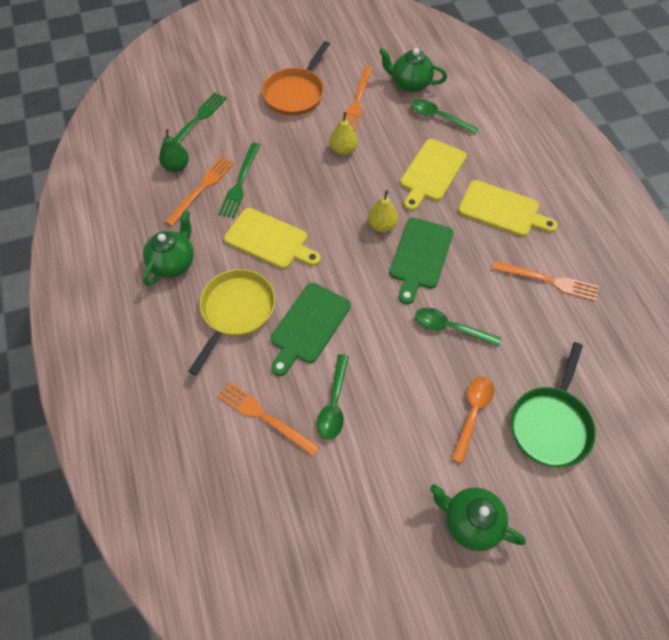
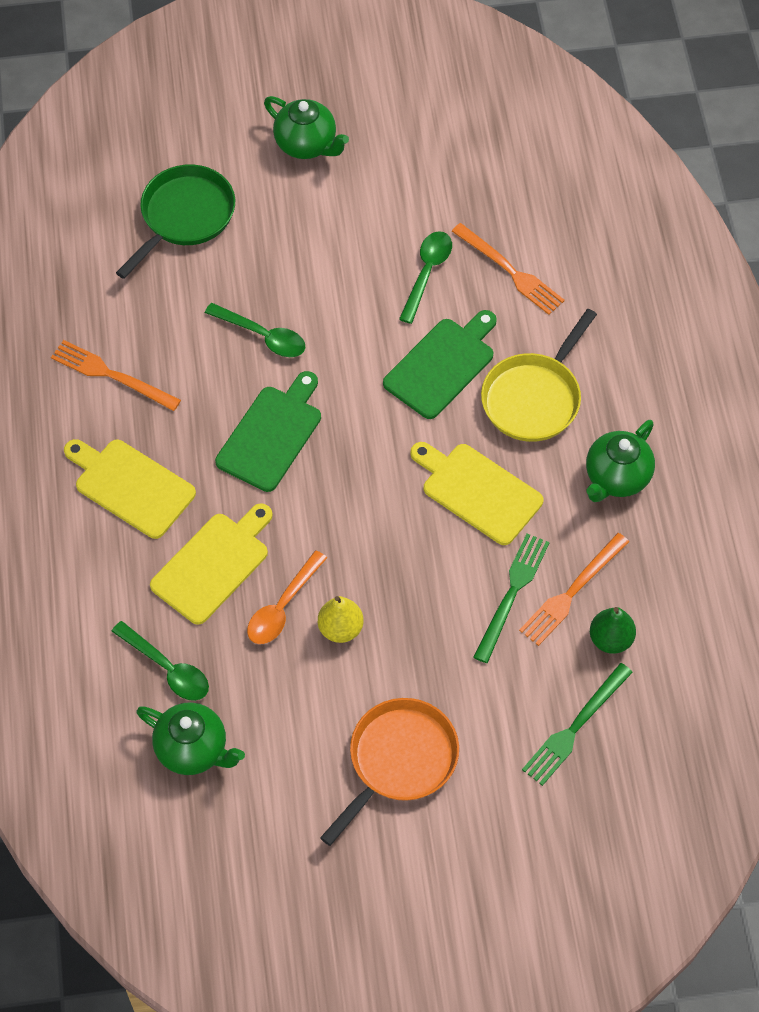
camera: 170 degrees left, 0 degrees up
(357, 101) = (294, 726): orange fork -> none
(382, 225) = (313, 488): yellow pear -> none
(472, 413) = (268, 240): orange spoon -> orange spoon (282, 607)

